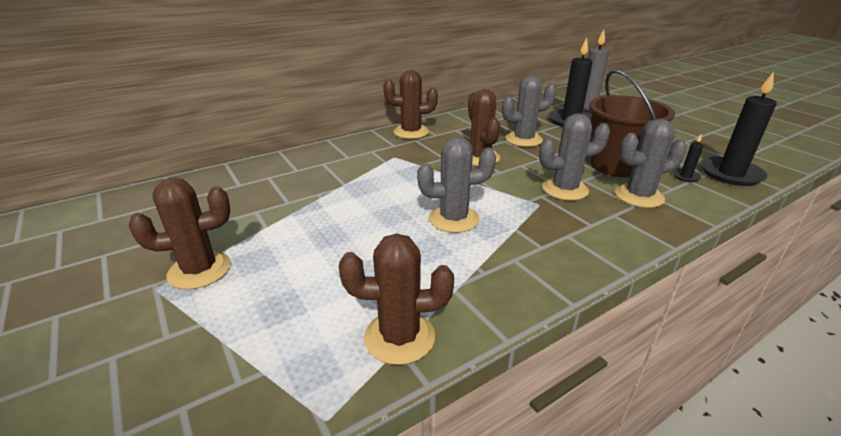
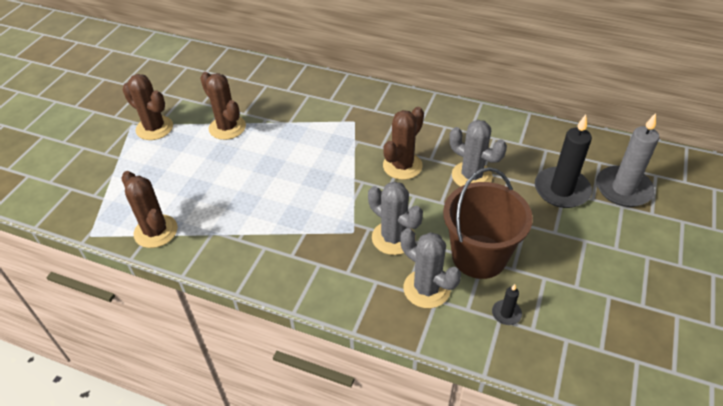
camera: 55 degrees right, 15 degrees up
(411, 132) = (409, 105): brown cactus -> brown cactus (227, 127)
(453, 219) = (290, 196): grey cactus -> none
(730, 174) = (552, 349): black candle -> none

